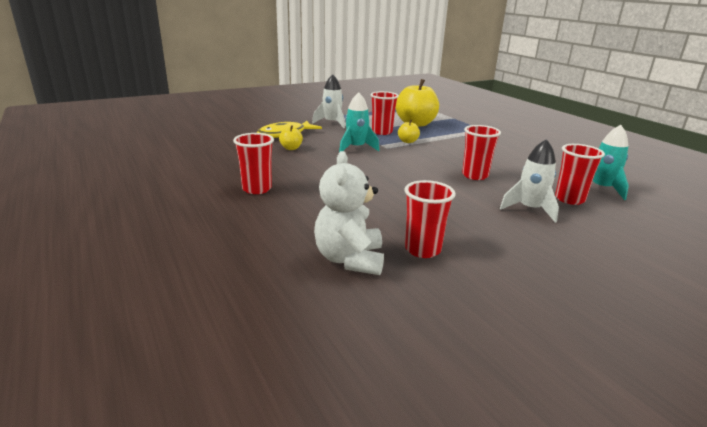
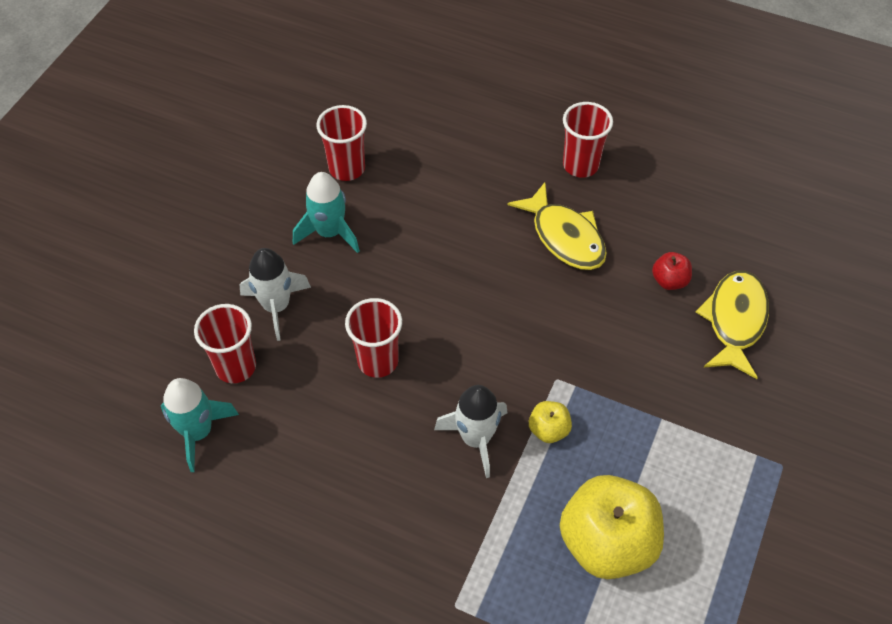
camera: 145 degrees right, 30 degrees up
(291, 148) = (669, 281): yellow apple -> red apple
(316, 173) = (565, 237): none -> yellow fish
(332, 123) = (736, 427): white rocket -> white rocket (476, 438)
(349, 259) = (394, 123): white teddy bear -> none
(356, 148) = (593, 344): turquoise rocket -> turquoise rocket (329, 232)
(382, 132) = (621, 445): red cup -> none

